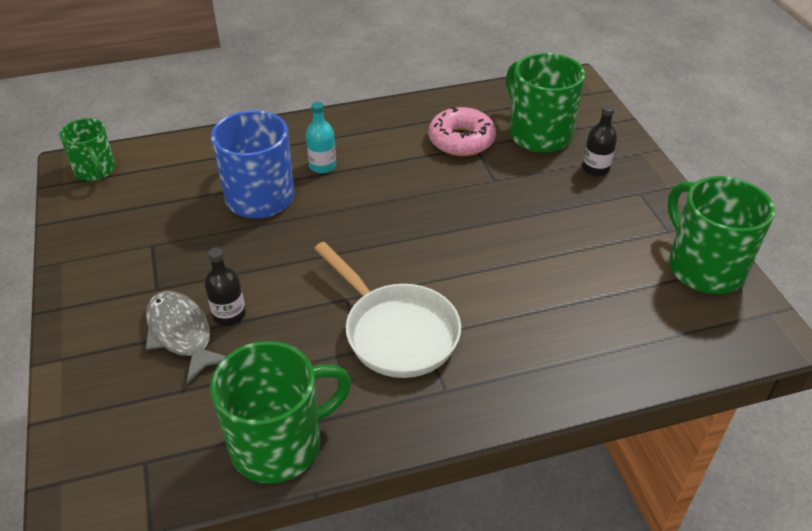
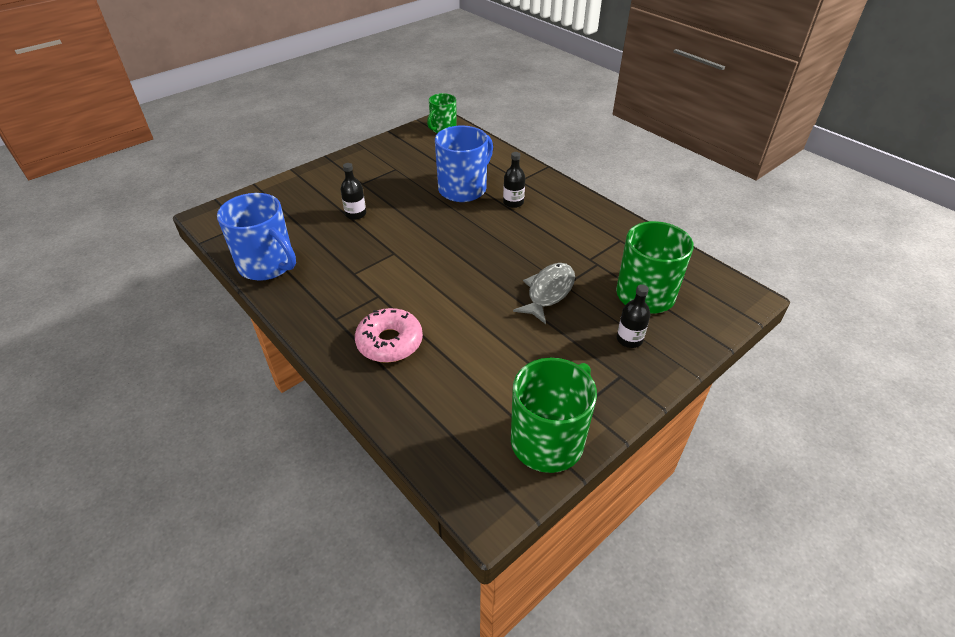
camera: 65 degrees right, 0 degrees up
(181, 334) = (332, 204): grey fish -> grey fish (548, 292)
(279, 444) = (268, 265): green mug -> blue mug
(322, 166) = (513, 202): turquoise bottle -> black bottle
(396, 331) = (376, 282): white pan -> none
(461, 140) = (598, 255): pink donut -> pink donut (389, 342)

